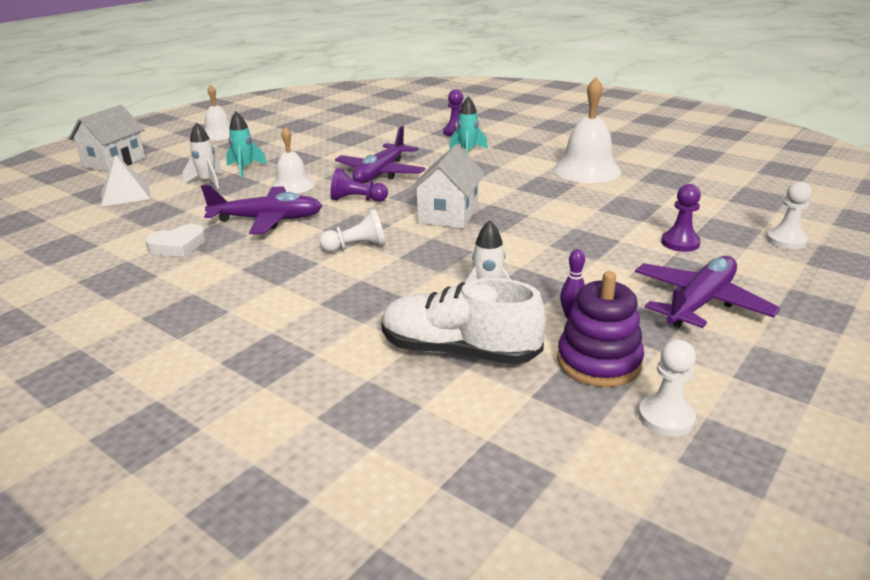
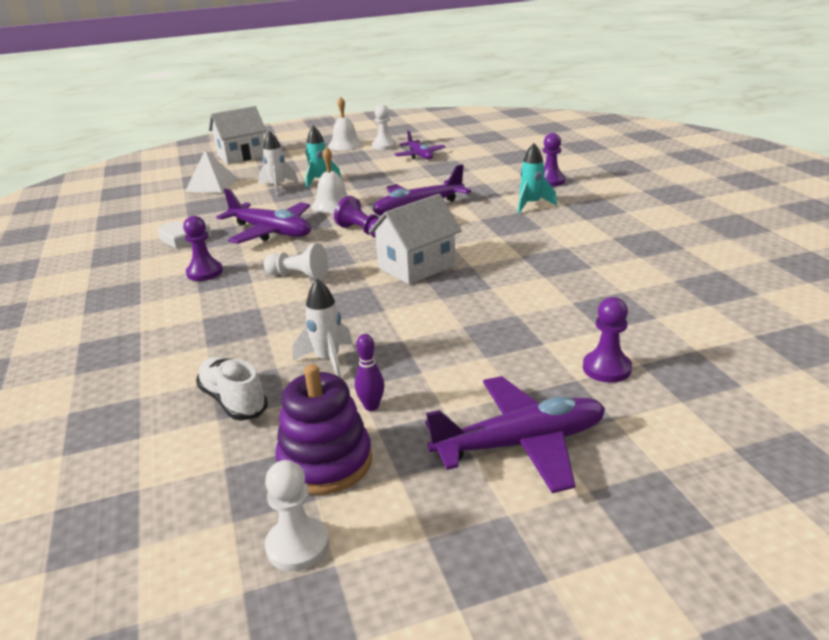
camera: 35 degrees right, 0 degrees up
(255, 268) = (204, 272): none -> purple pawn
(311, 132) = (420, 155): none -> purple plane
(459, 351) = (233, 401): white shoe -> white shoe, size x0.64
(587, 170) = (629, 253): white bell -> none
(786, 240) = (752, 410): white pawn -> white pawn (384, 146)

